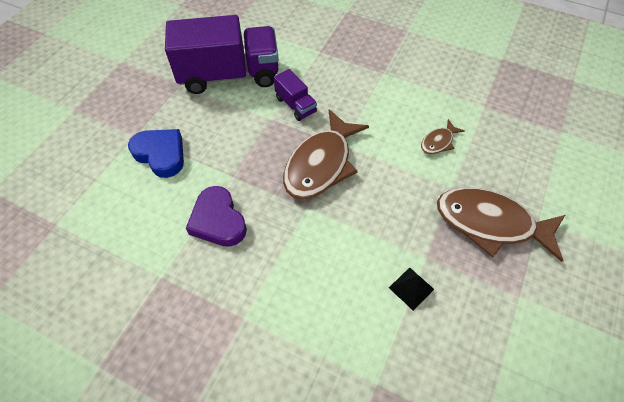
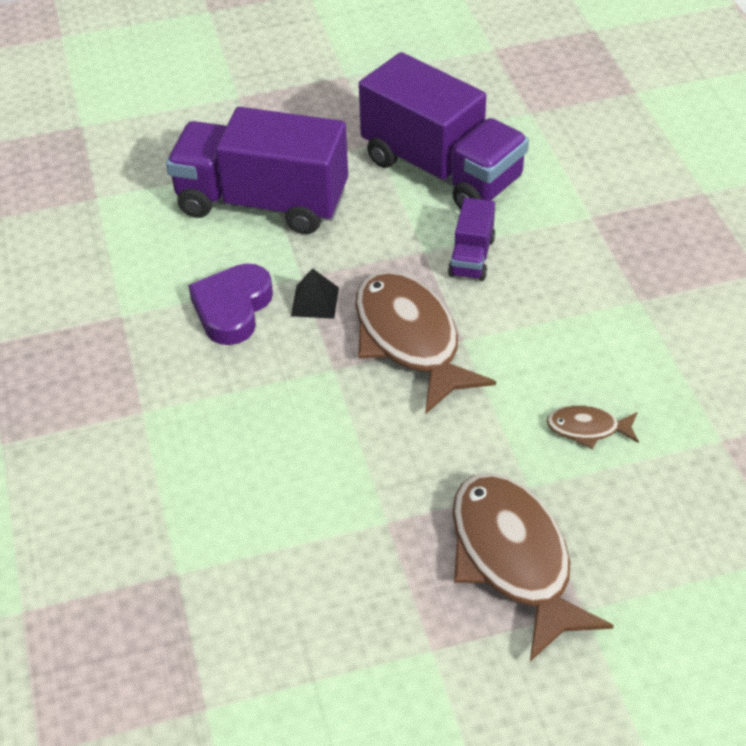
camera: 50 degrees right, 10 degrees down
(161, 154) = (262, 203): blue heart -> purple truck
(321, 164) = (410, 340): brown fish -> brown fish turned 75 degrees clockwise
(411, 288) = (328, 532): black pyramid -> black pyramid (315, 301)

